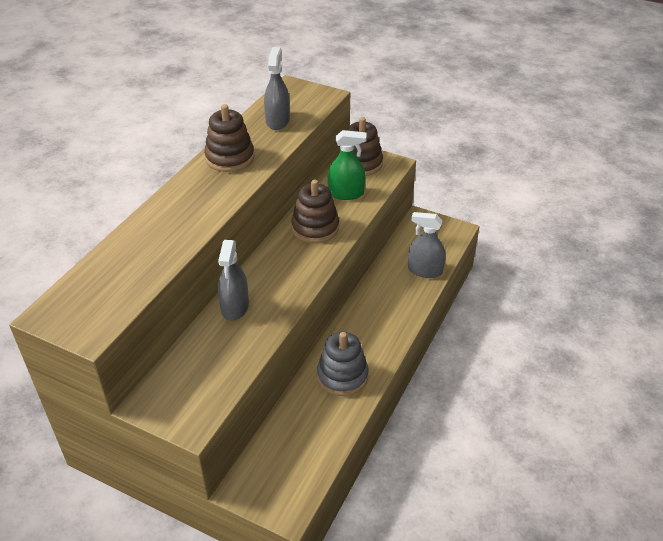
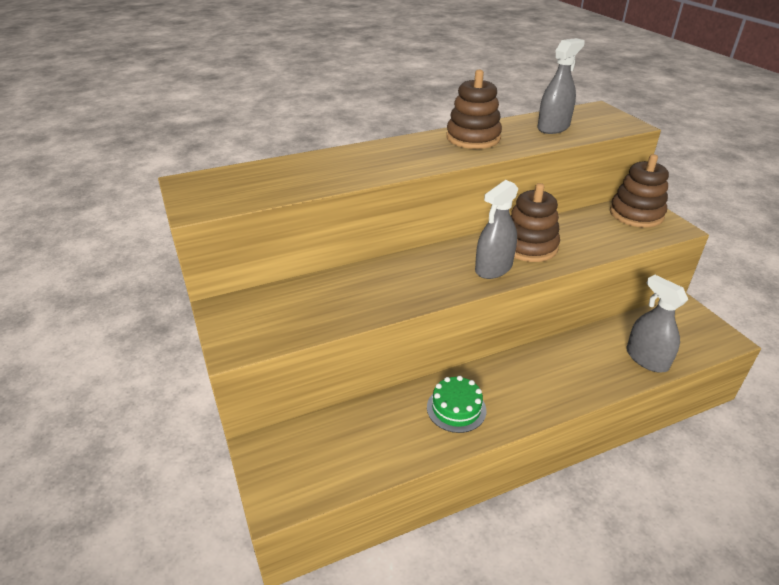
camera: 40 degrees right, 5 degrees down
(235, 307) = (381, 274): grey spray bottle -> grey spray bottle (493, 268)
(342, 376) = (456, 408): grey stacking toy -> green cake
(346, 193) = (593, 232): green spray bottle -> none

